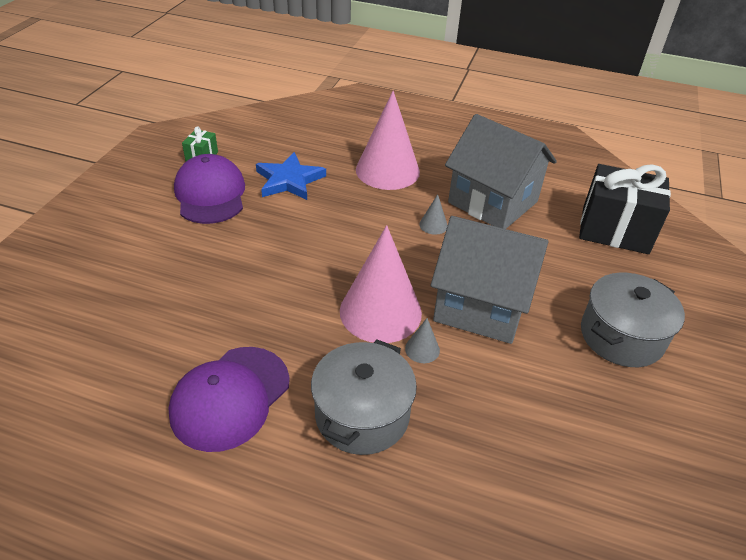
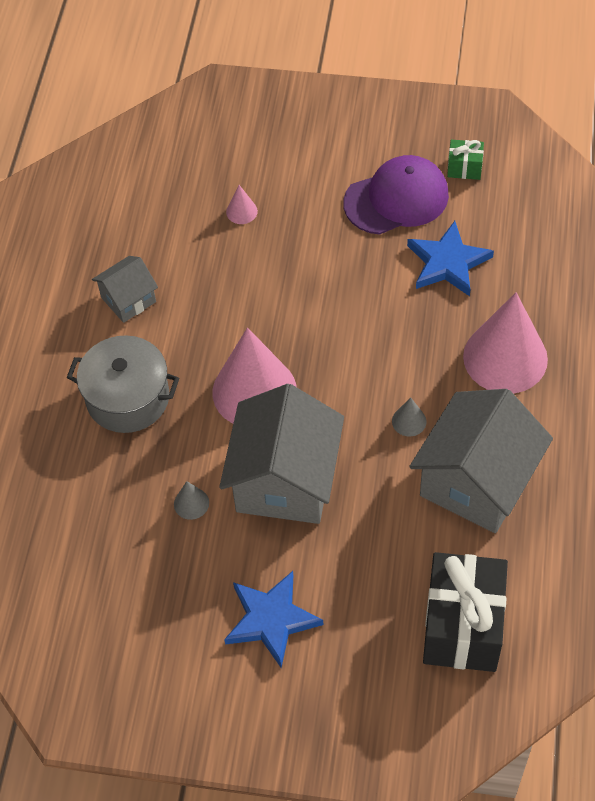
camera: 85 degrees right, 15 degrees up
(164, 289) = (241, 211): none -> pink cone
(230, 397) = (128, 299): purple cap -> grey house
(422, 349) = (212, 434): grey cone -> grey cone (191, 503)
(621, 336) = (271, 619): grey pot -> blue star

